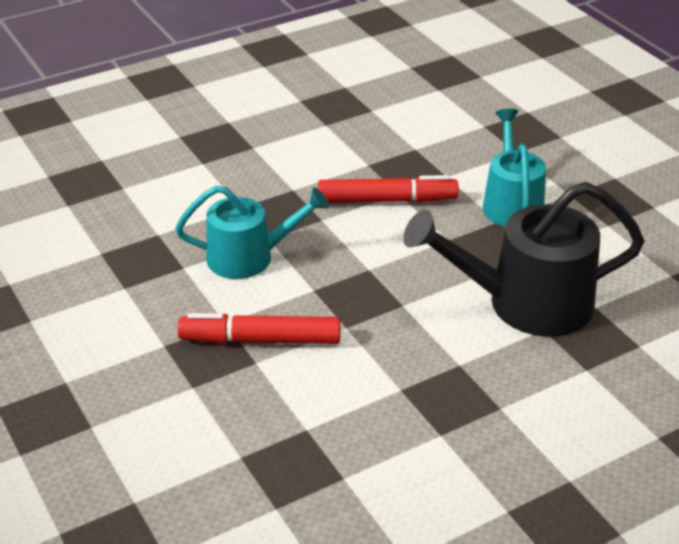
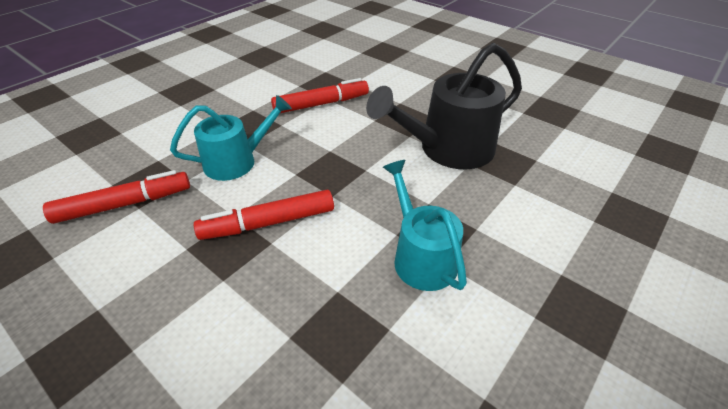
camera: 20 degrees left, 5 degrees up
(110, 280) = (124, 204): none -> red marker
(511, 203) = (402, 90): turquoise watering can -> turquoise watering can (420, 256)

